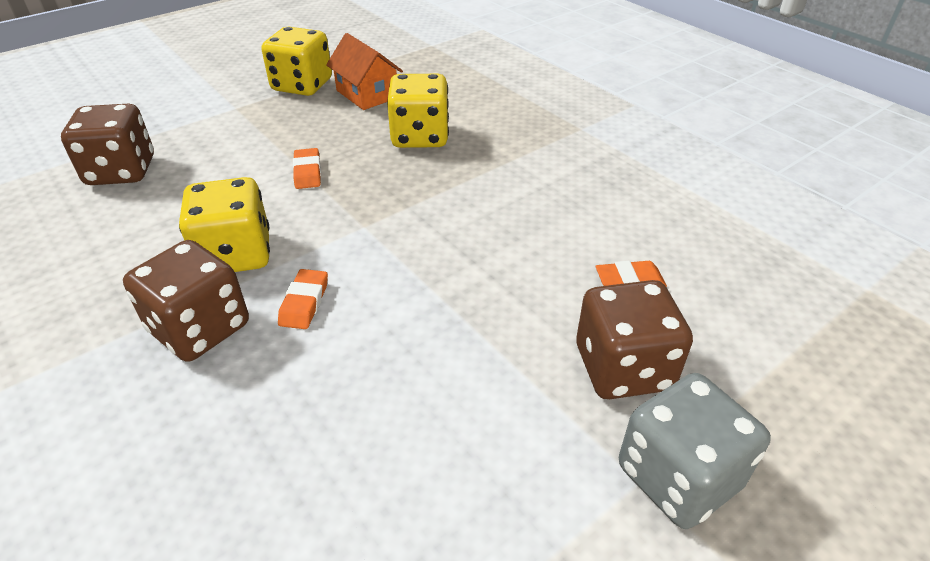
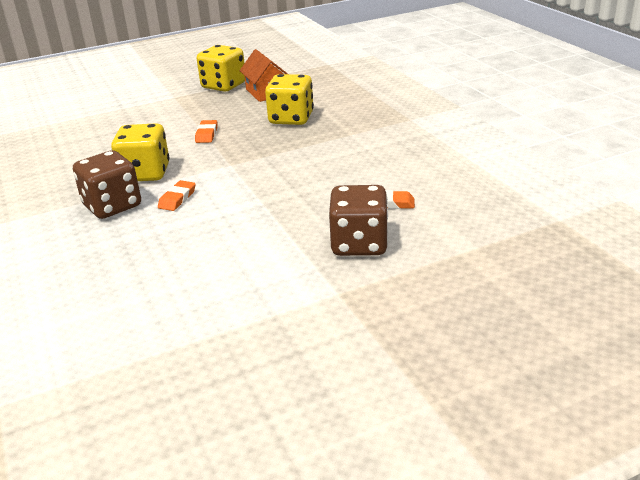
camera: 15 degrees right, 10 degrees down
(121, 171) = (91, 128): brown dice -> none
(678, 476) = (362, 293): grey dice -> none

